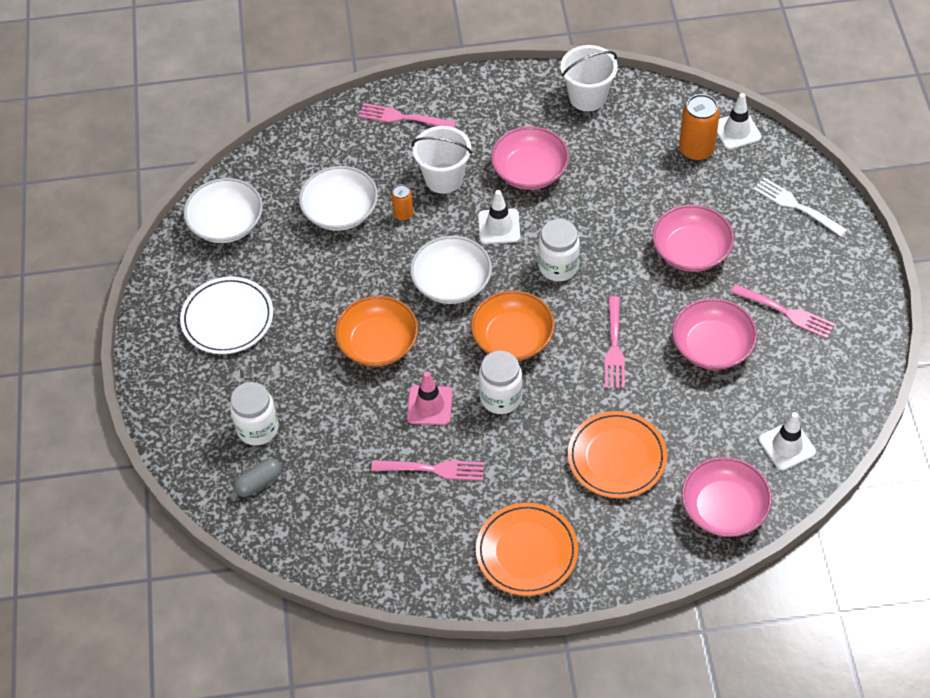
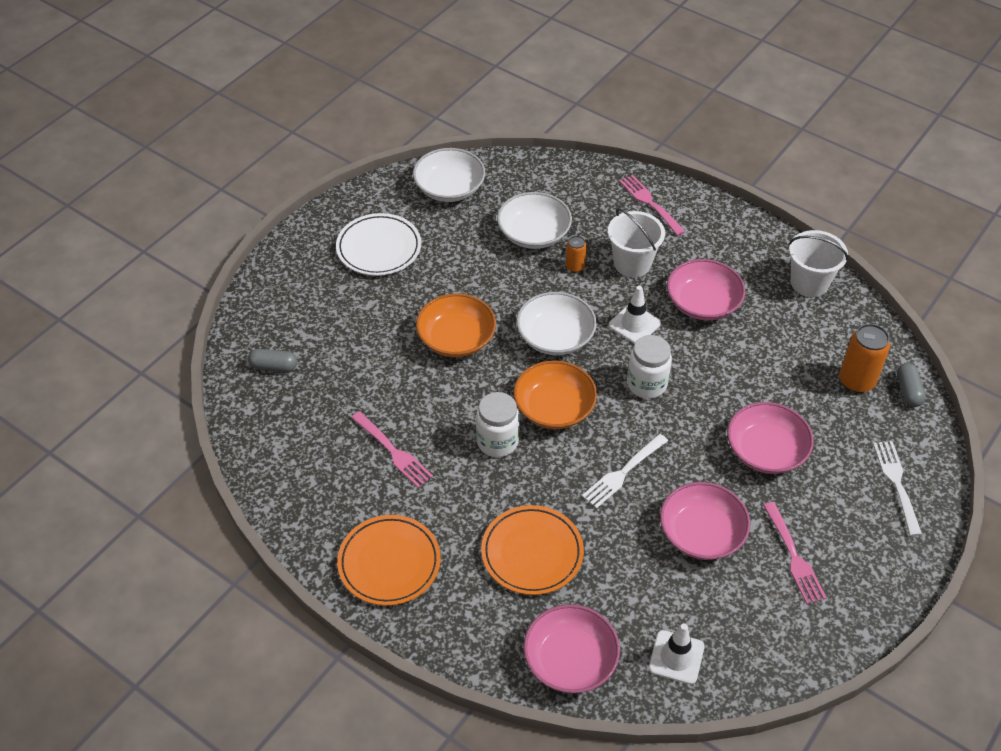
camera: 40 degrees right, 5 degrees down
(258, 428) = (314, 332): white jar -> none
(429, 405) = (442, 407): pink traffic cone -> none
(614, 346) = (623, 472): pink fork -> white fork
(736, 131) = (908, 391): white traffic cone -> grey capsule

